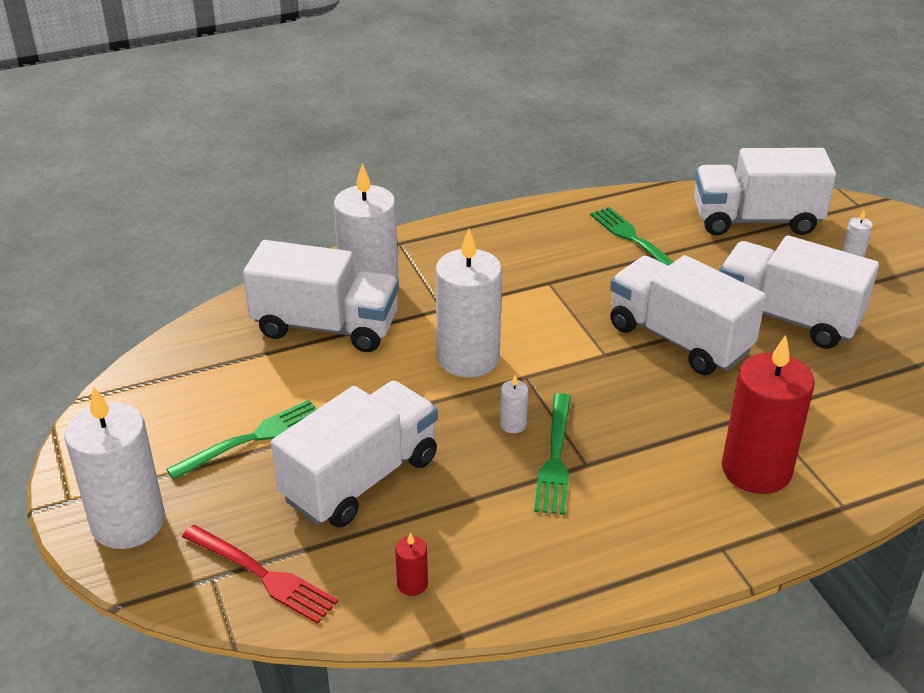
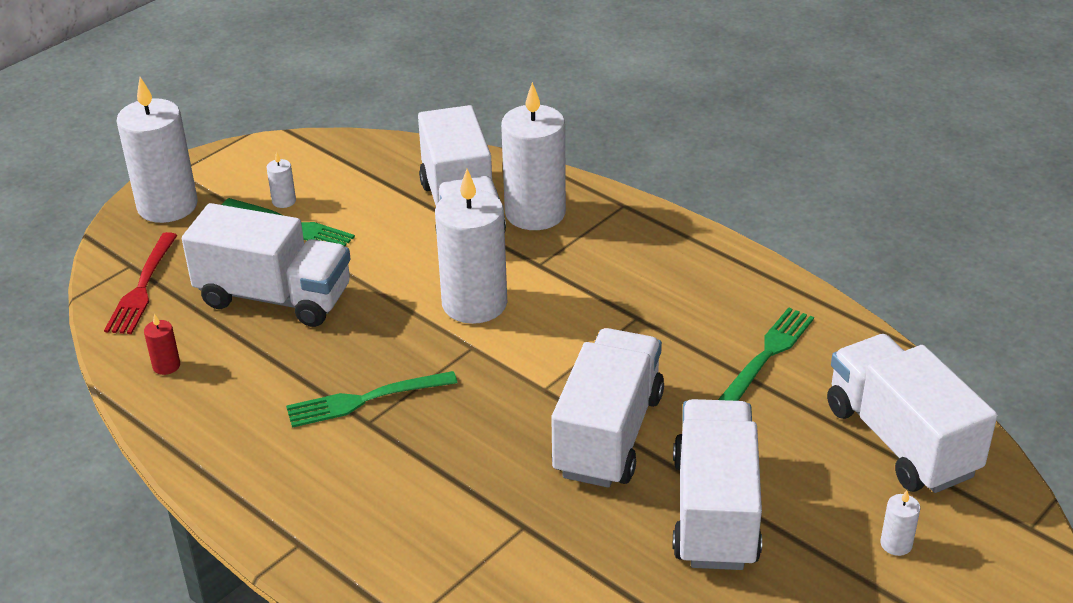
camera: 65 degrees right, 0 degrees up
(513, 424) = (396, 360): white candle -> white candle (284, 201)
(756, 470) = (427, 543): red candle -> none

